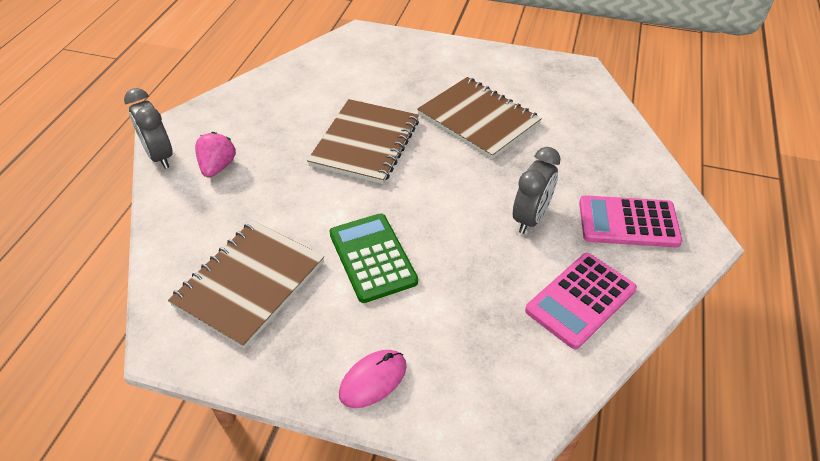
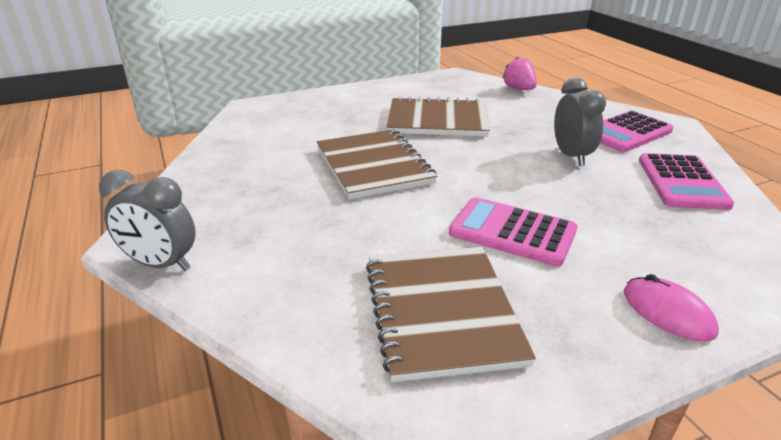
camera: 40 degrees left, 15 degrees down
(217, 167) = (251, 242): pink strawberry -> pink strawberry (519, 89)
(372, 257) = (512, 232): green calculator -> pink calculator
(373, 380) = (667, 312): pink mouse -> pink mouse turned 45 degrees counterclockwise

